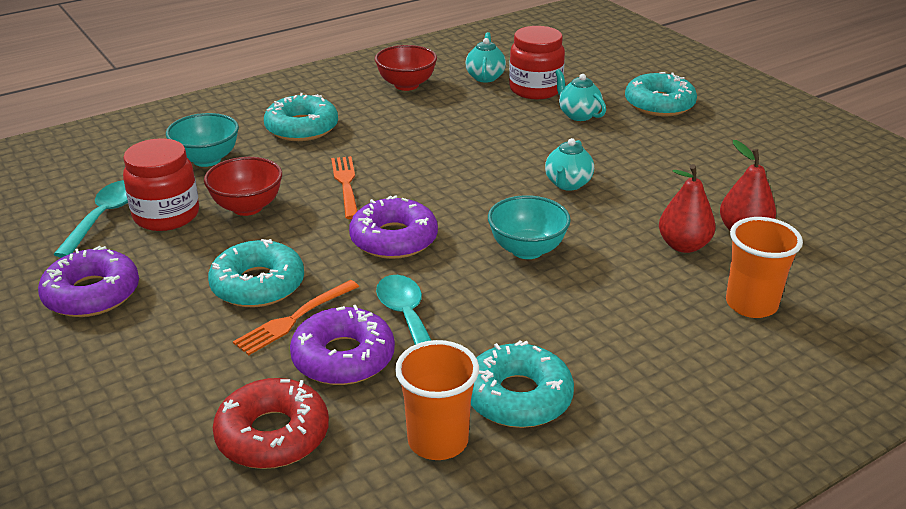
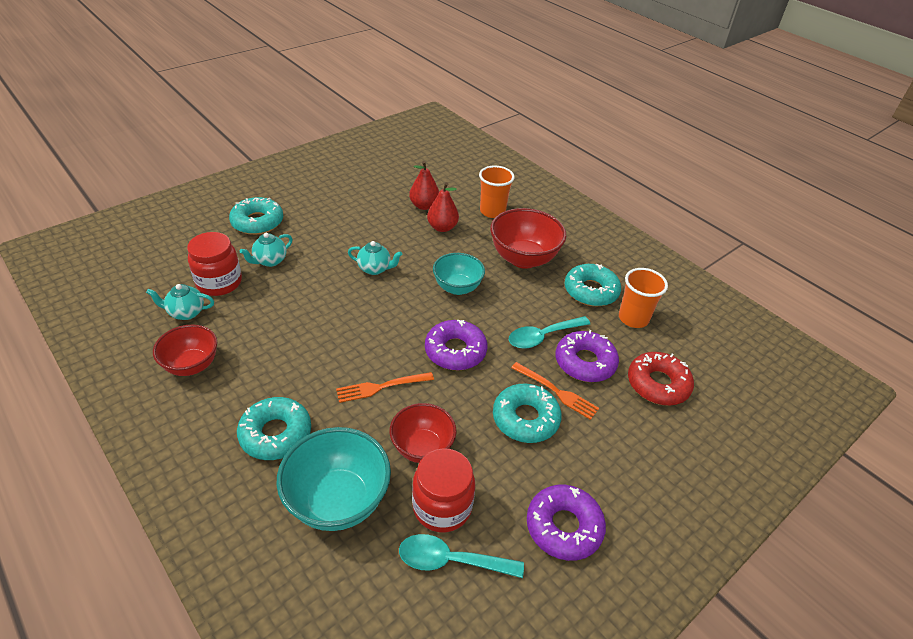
camera: 100 degrees left, 10 degrees up
(207, 159) = (338, 501): turquoise bowl -> turquoise bowl, size x1.52
(608, 325) = (523, 259): none -> red bowl

